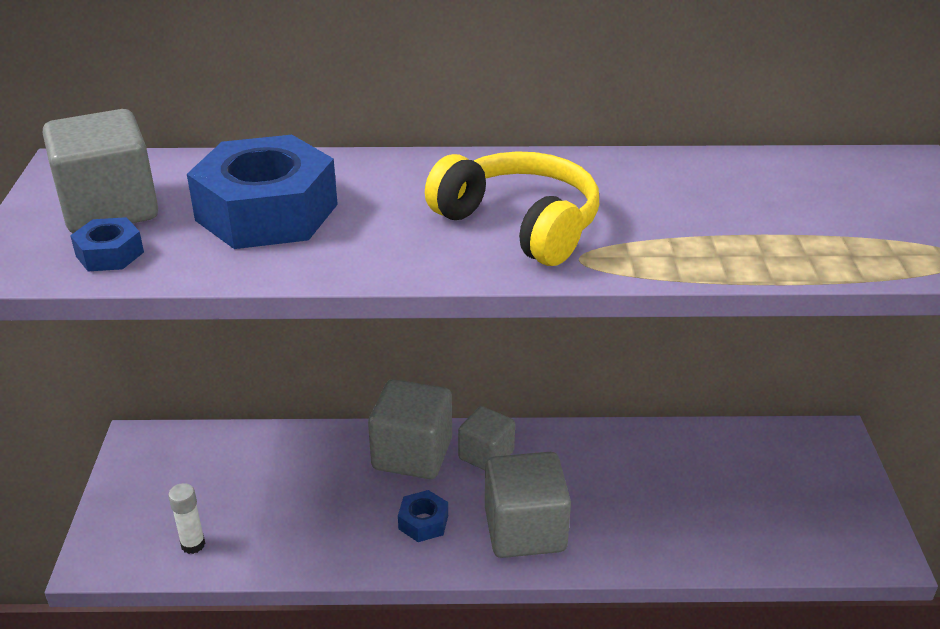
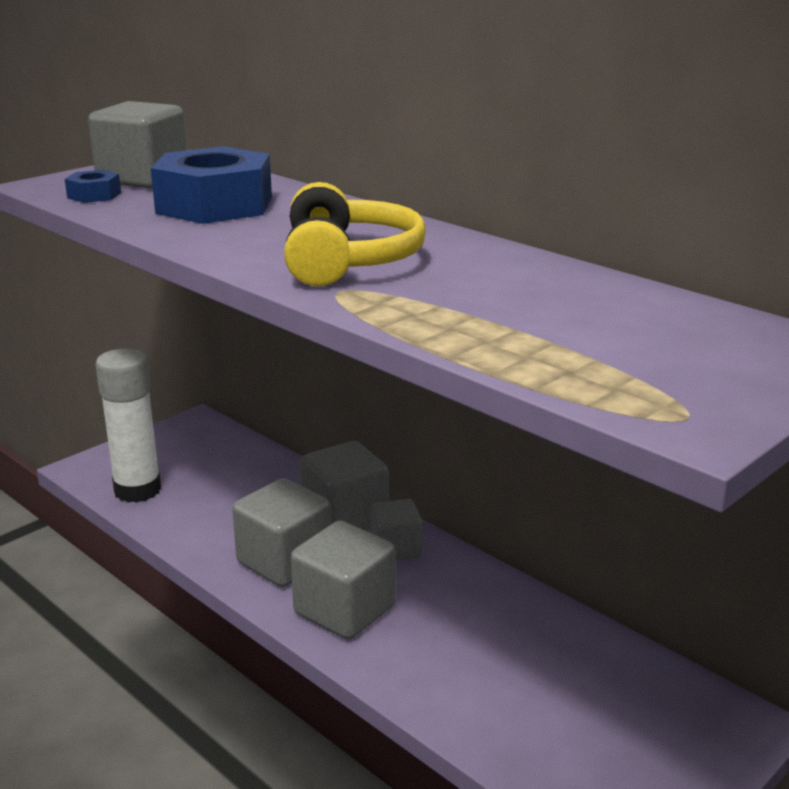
camera: 45 degrees right, 10 degrees down
(193, 544) = (137, 490): white glue stick -> white glue stick, size x2.25
(423, 522) = (284, 561): blue nut -> grey cube

